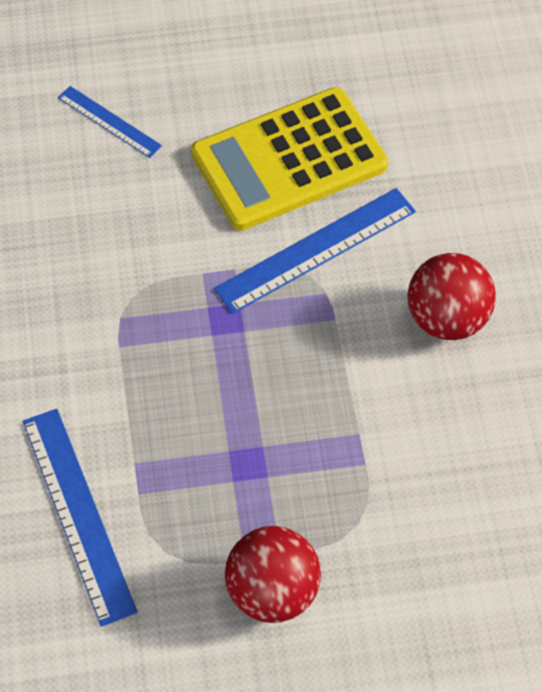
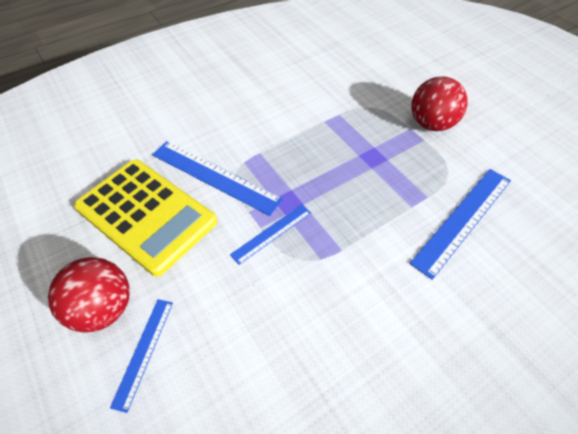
camera: 115 degrees left, 5 degrees down
(186, 281) = (271, 233): none -> blue ruler
(447, 319) = (235, 110): red ball -> red ball (103, 308)

